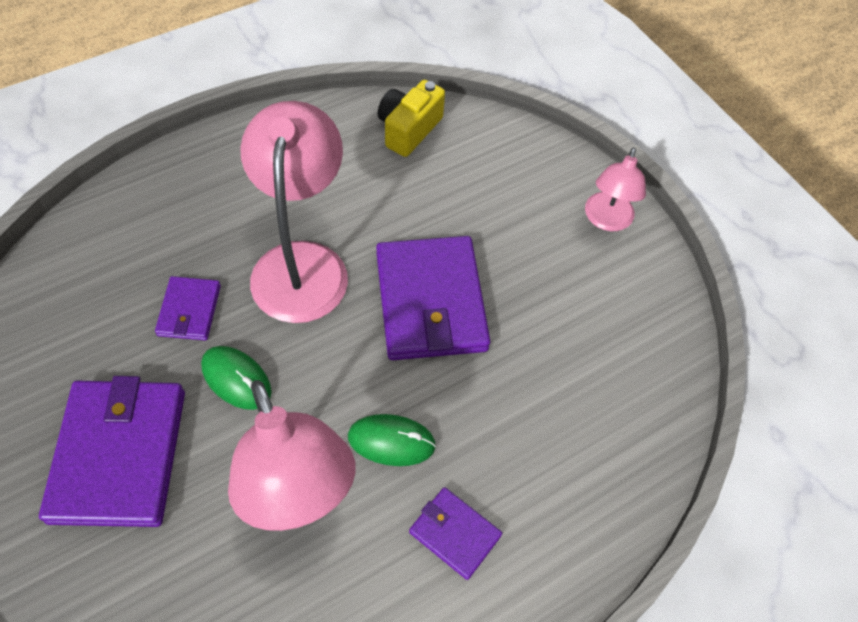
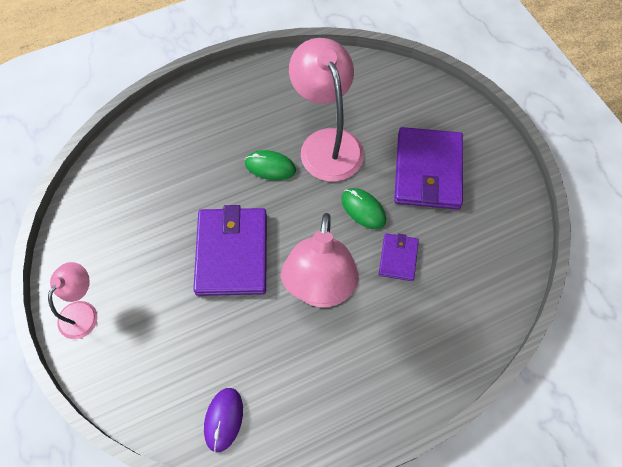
camera: 170 degrees left, 5 degrees up
(408, 129) = (223, 419): yellow camera -> purple mouse
(454, 534) = (242, 119): purple wallet -> none

